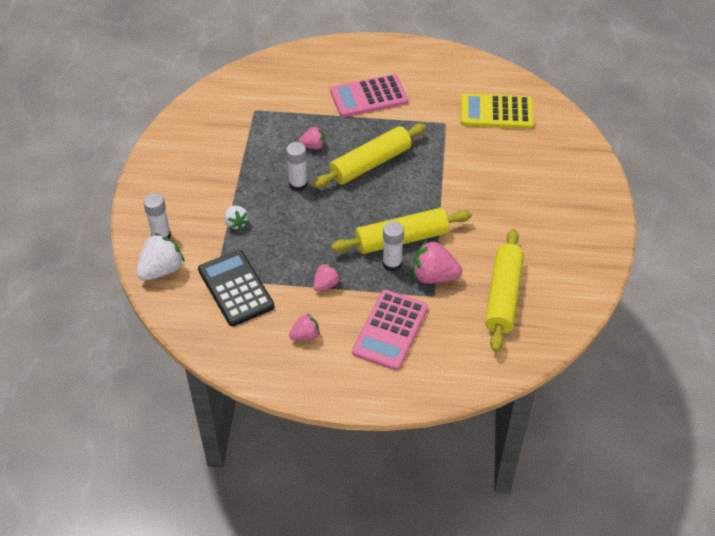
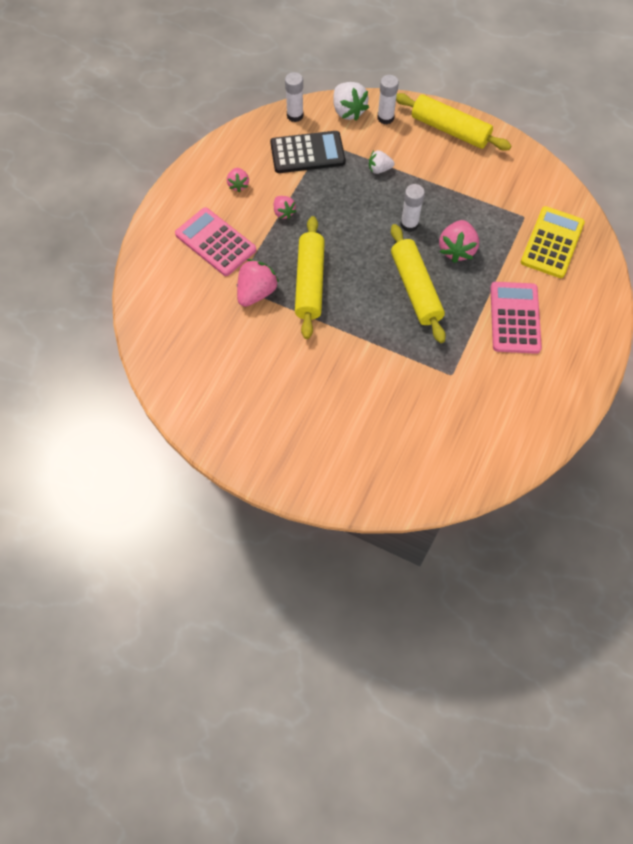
camera: 110 degrees right, 15 degrees up
(313, 146) = (456, 250): pink strawberry -> pink strawberry, size x1.68
(392, 264) = (284, 266): white glue stick -> white glue stick (295, 115)
(496, 112) = (451, 430): yellow calculator -> yellow calculator (552, 242)
(503, 296) = (210, 337): yellow rolling pin -> yellow rolling pin (450, 130)

